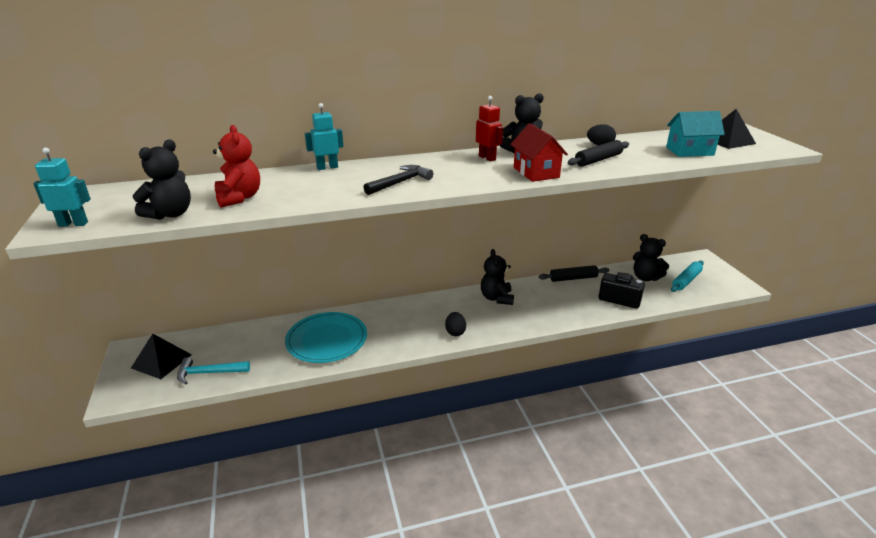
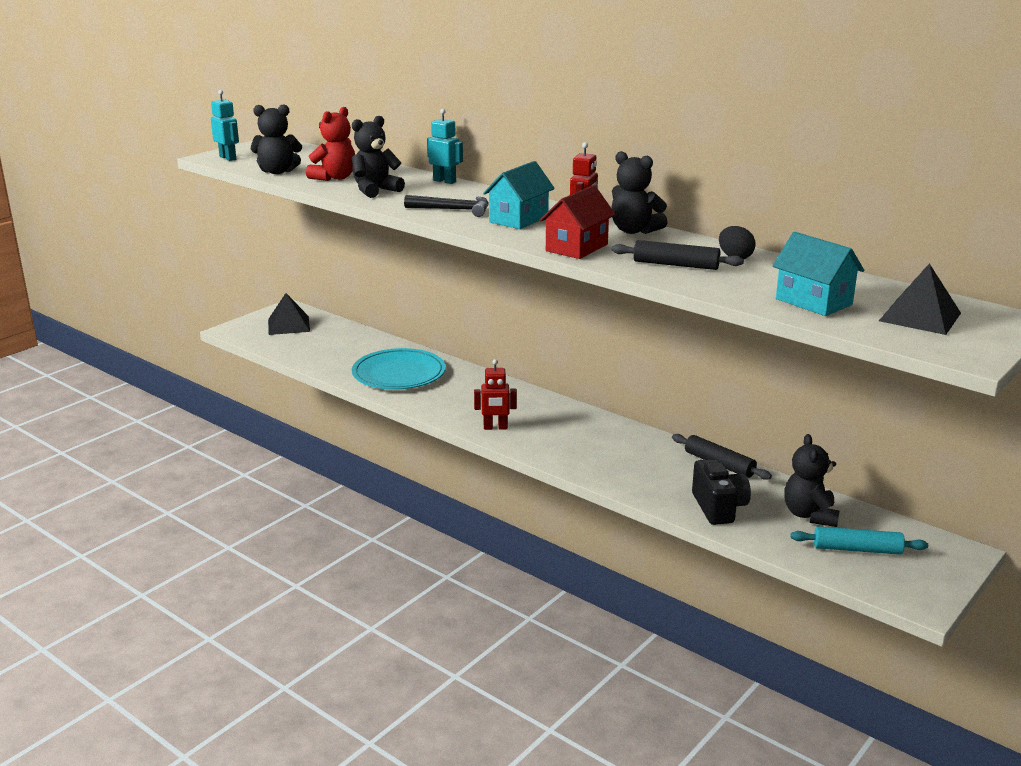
camera: 55 degrees right, 5 degrees down
(209, 373) = (296, 347): turquoise hammer -> none
(454, 171) = (519, 219): none -> turquoise house
(455, 332) = (495, 427): black egg -> red robot
(496, 298) = (595, 430): black teddy bear -> black teddy bear (375, 191)

